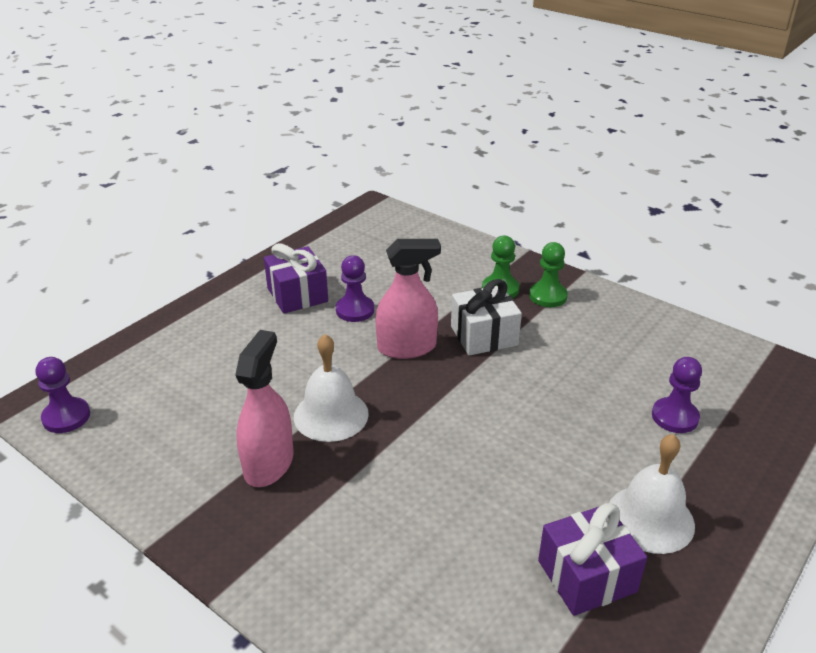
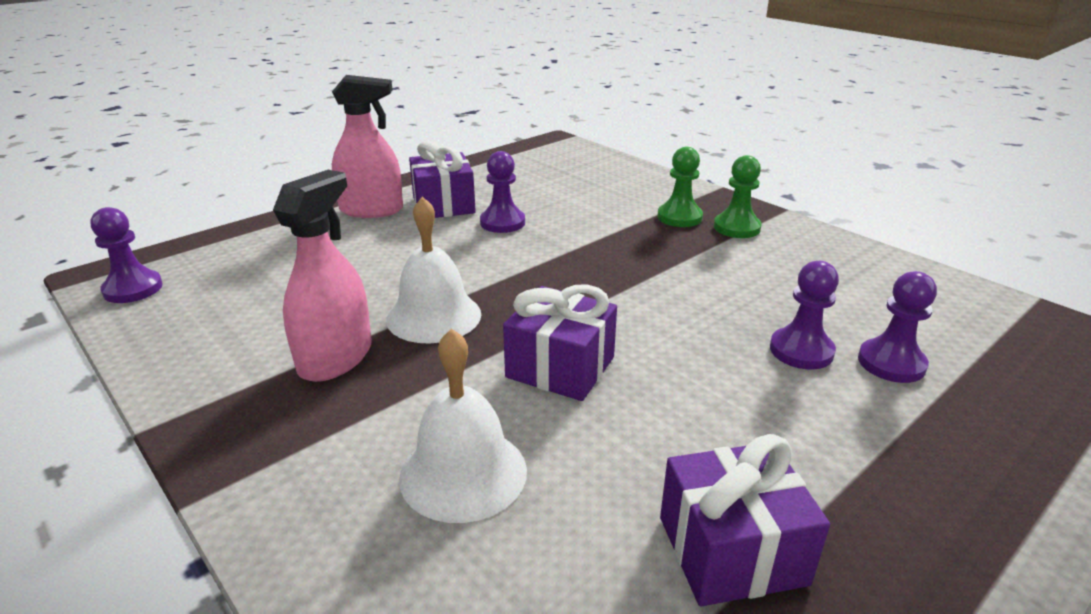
camera: 10 degrees right, 5 degrees down
(407, 347) = (551, 260): pink spray bottle -> pink spray bottle (371, 210)
(442, 450) = (560, 367): none -> purple gift
(484, 336) = (648, 257): white gift -> none
(612, 414) = (801, 351): none -> purple pawn
(650, 518) = (843, 483): white bell -> white bell (463, 473)

